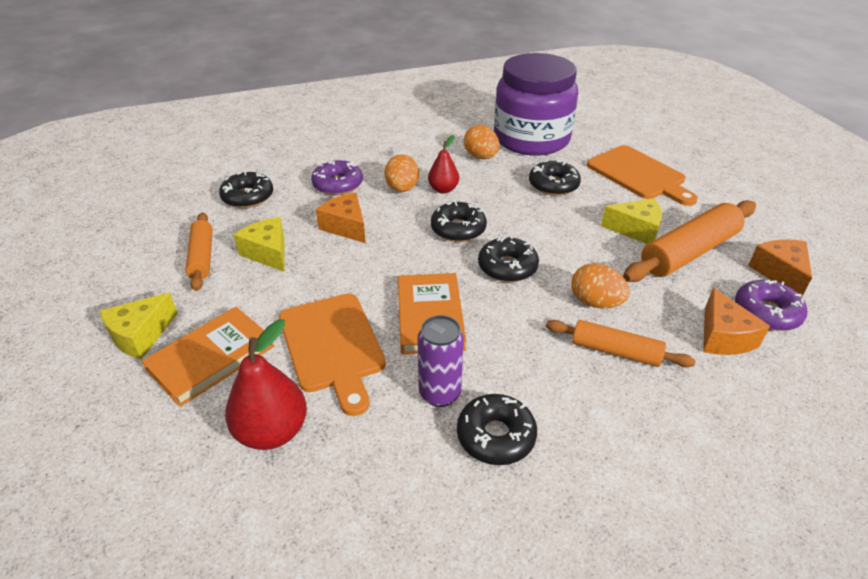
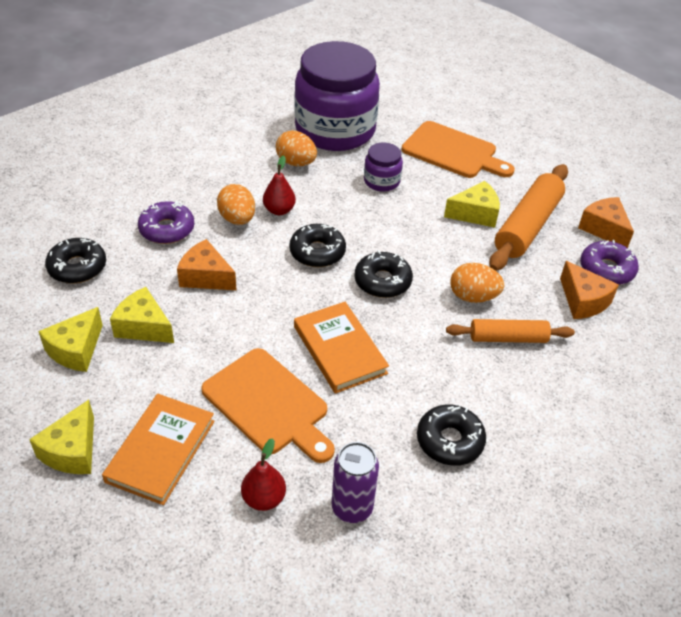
camera: 25 degrees left, 5 degrees up
(202, 257) = (76, 350): orange rolling pin -> yellow cheese
(272, 431) = (264, 498): red pear -> red pear, size x0.63
(440, 393) = (386, 419): purple can -> purple can (352, 508)
(553, 185) = (381, 181): black donut -> purple jar

